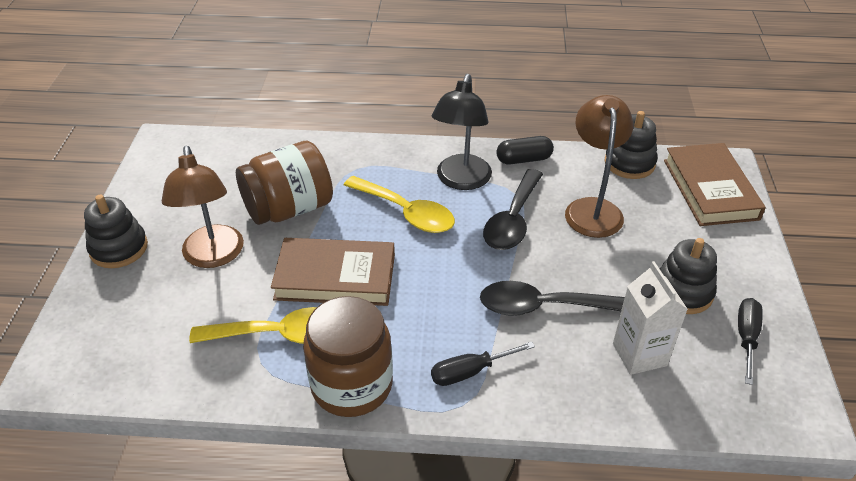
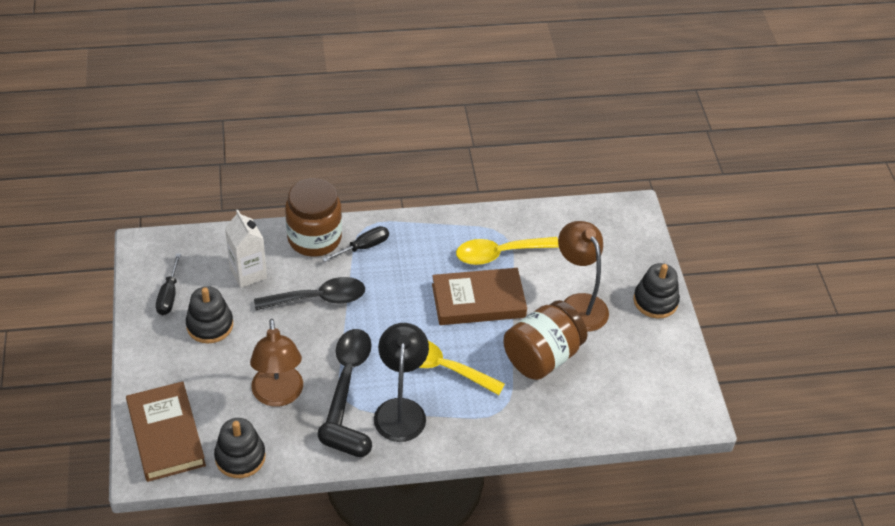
camera: 165 degrees right, 5 degrees up
(352, 385) = (439, 229): brown jar -> brown jar (314, 238)
(523, 159) = (345, 446): black capsule -> black capsule turned 45 degrees clockwise

